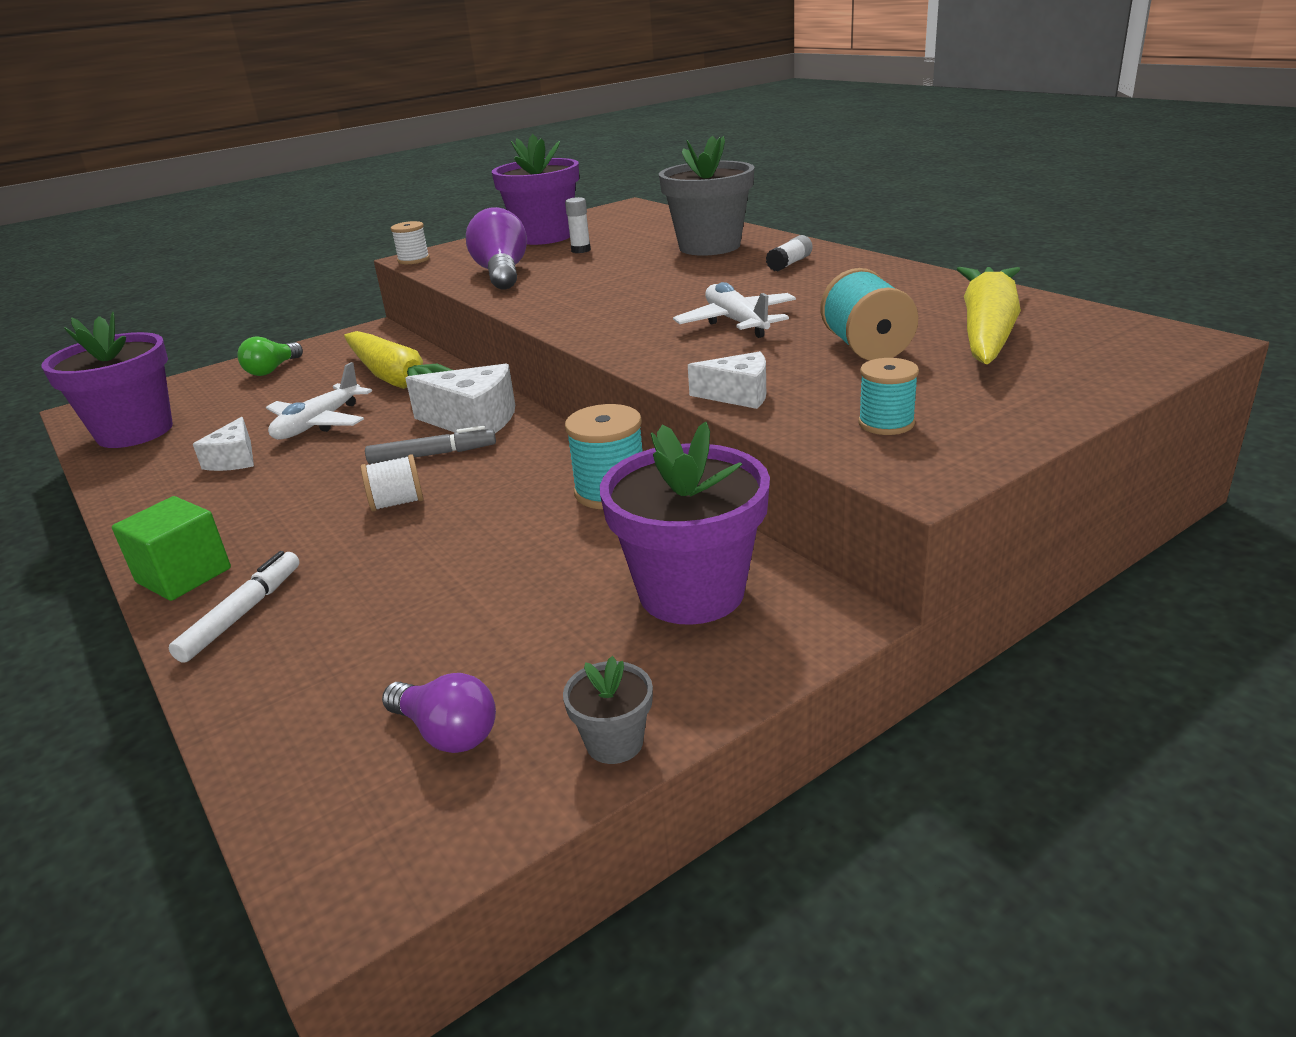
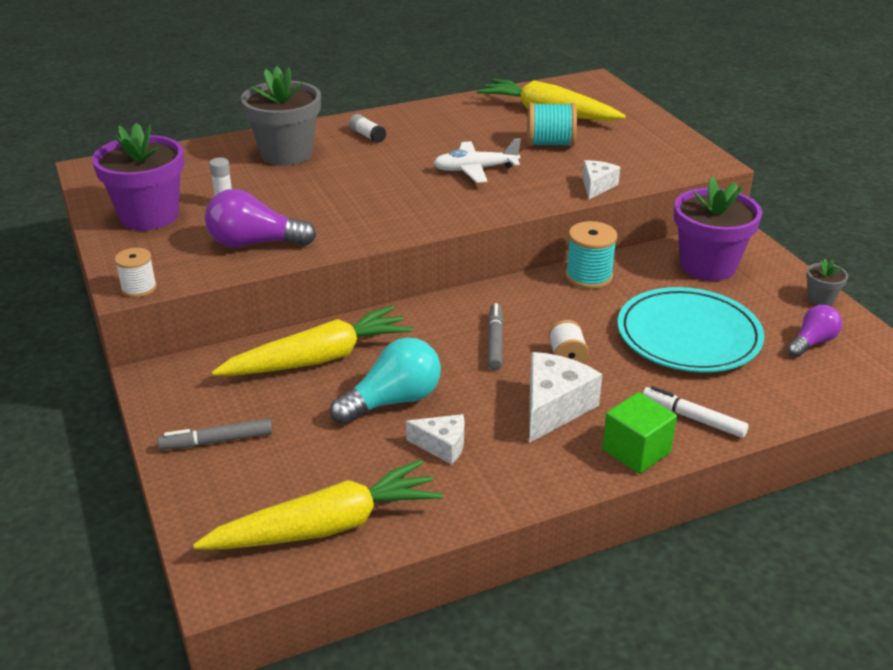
camera: 80 degrees left, 5 degrees up
(135, 432) = (326, 526): purple flower pot -> yellow carrot
(272, 370) = (217, 441): green light bulb -> grey marker
(318, 423) = (393, 401): white plane -> turquoise light bulb
(458, 591) = (688, 335): none -> turquoise plate
(473, 421) = (444, 321): white cheese -> white cheese (554, 408)
(886, 423) = (653, 158): turquoise spool -> none

